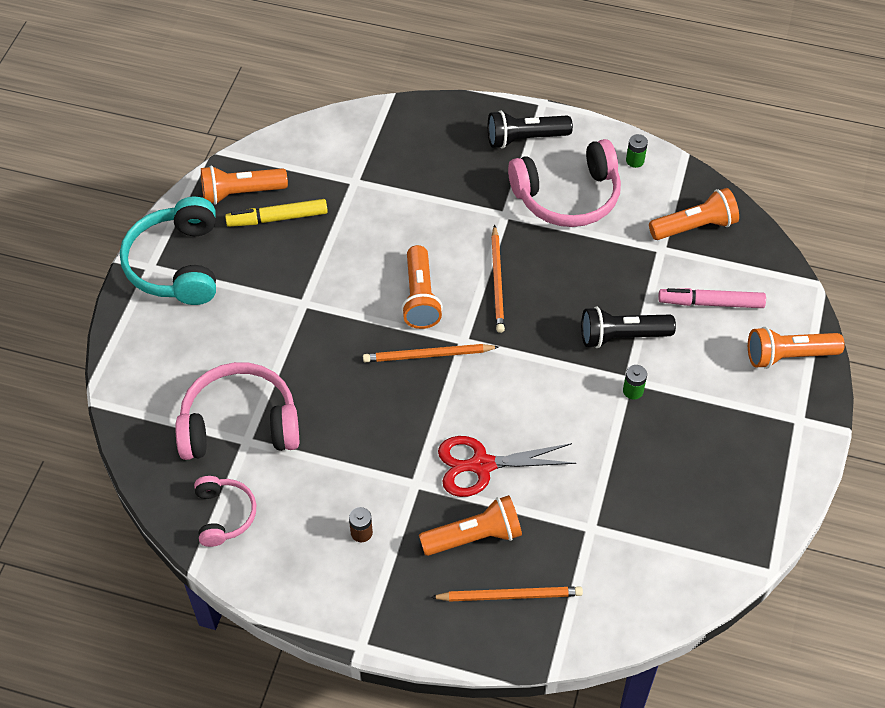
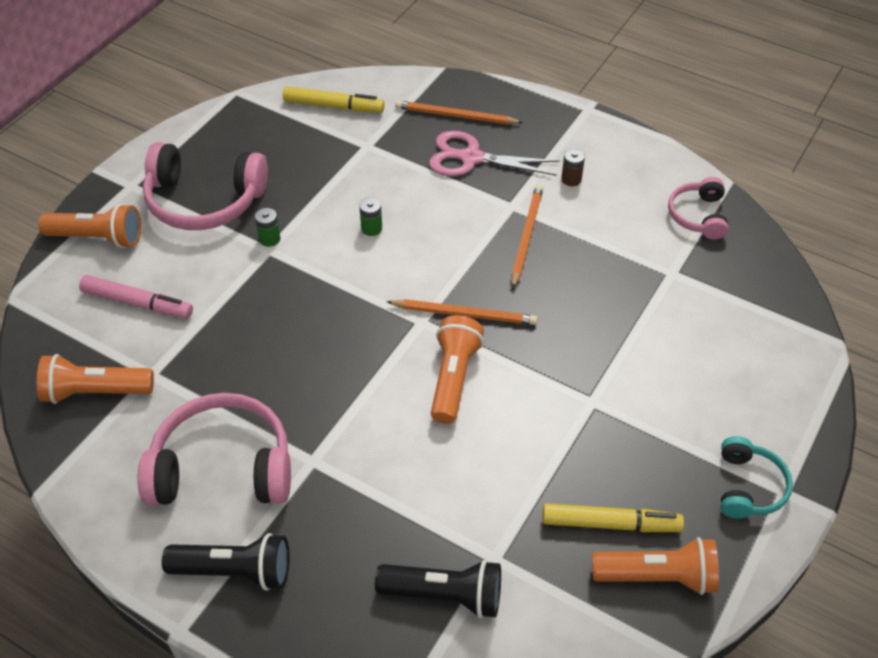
camera: 165 degrees left, 5 degrees down
(177, 264) = (748, 487): turquoise headphones -> turquoise headphones, size x0.56
(240, 424) = (678, 288): pink headphones -> pink headphones (204, 201)
(474, 537) = (471, 158): orange flashlight -> pink scissors
(482, 465) = (444, 207): red scissors -> none
(497, 281) = (358, 377): orange pencil -> orange pencil (526, 236)
(622, 336) = (251, 290): black flashlight -> black flashlight (444, 595)
(635, 160) = (108, 499): green battery -> green battery (371, 228)
(651, 576) = (333, 106): none -> yellow marker

